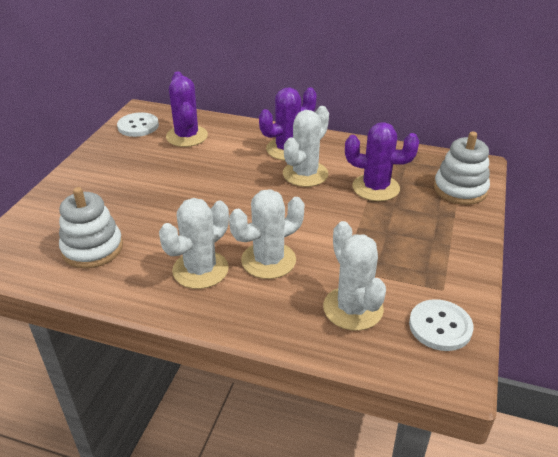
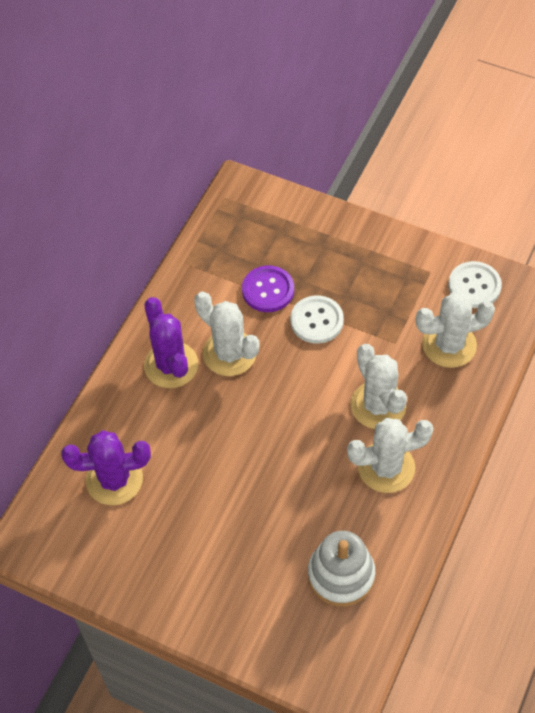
camera: 80 degrees left, 20 degrees up
(138, 126) = (71, 543): white button -> white button (317, 321)
(200, 270) = (386, 467): white cactus -> white cactus turned 60 degrees counterclockwise
(375, 188) = (268, 290): purple cactus -> purple button
(460, 189) = (282, 216): white stacking toy -> none

